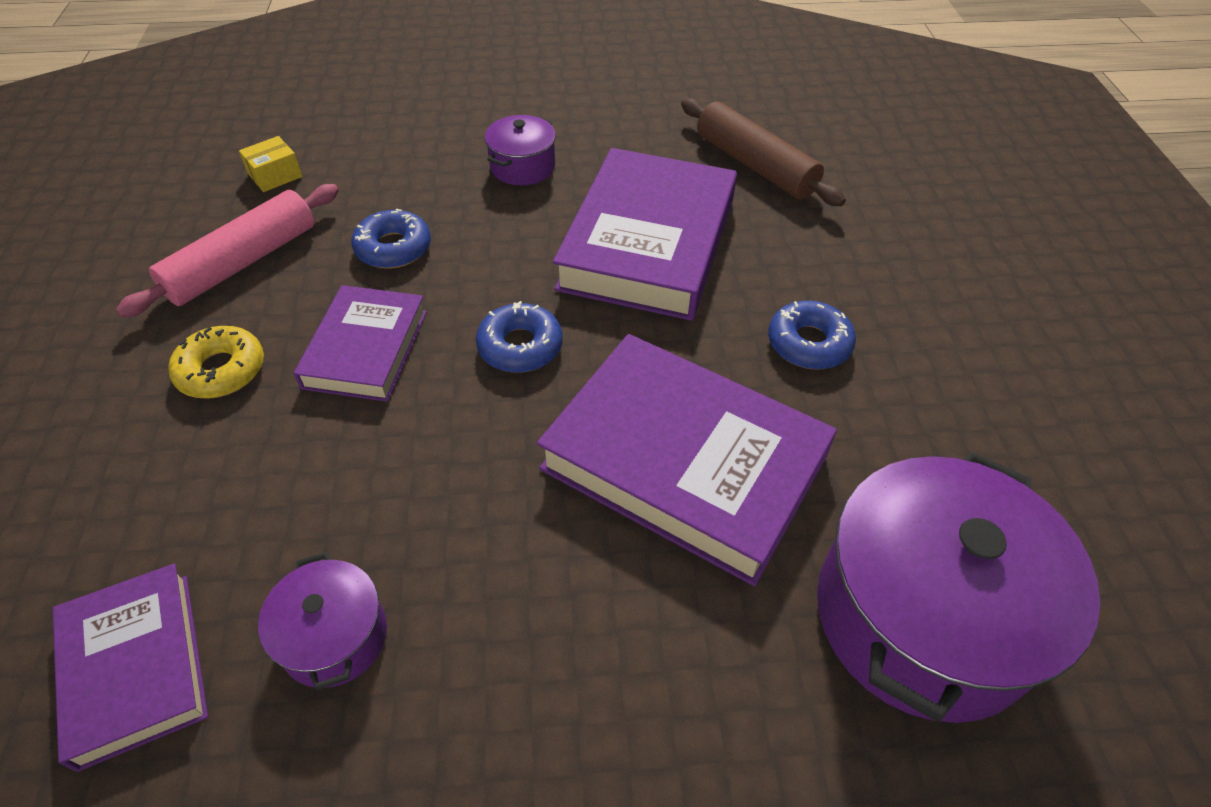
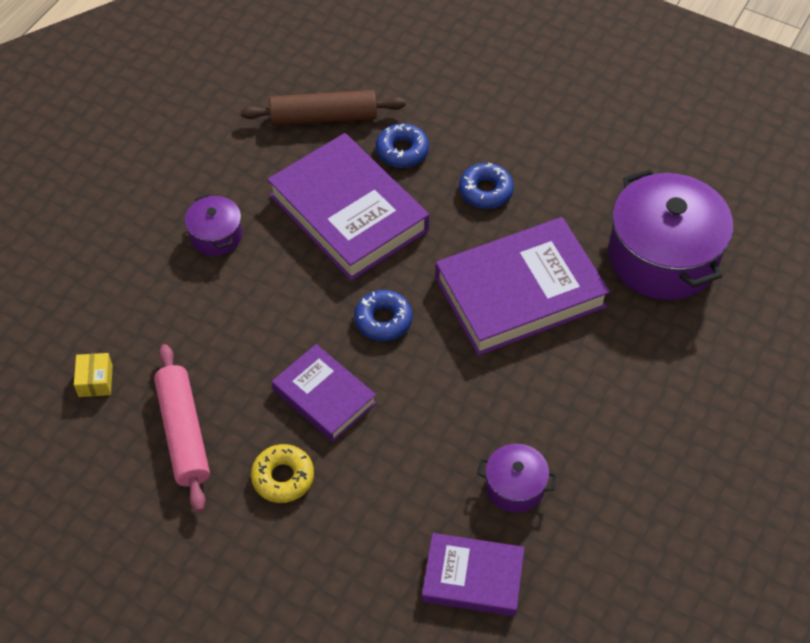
camera: 55 degrees left, 5 degrees up
(393, 248) = (240, 344): blue donut -> blue donut (402, 151)

